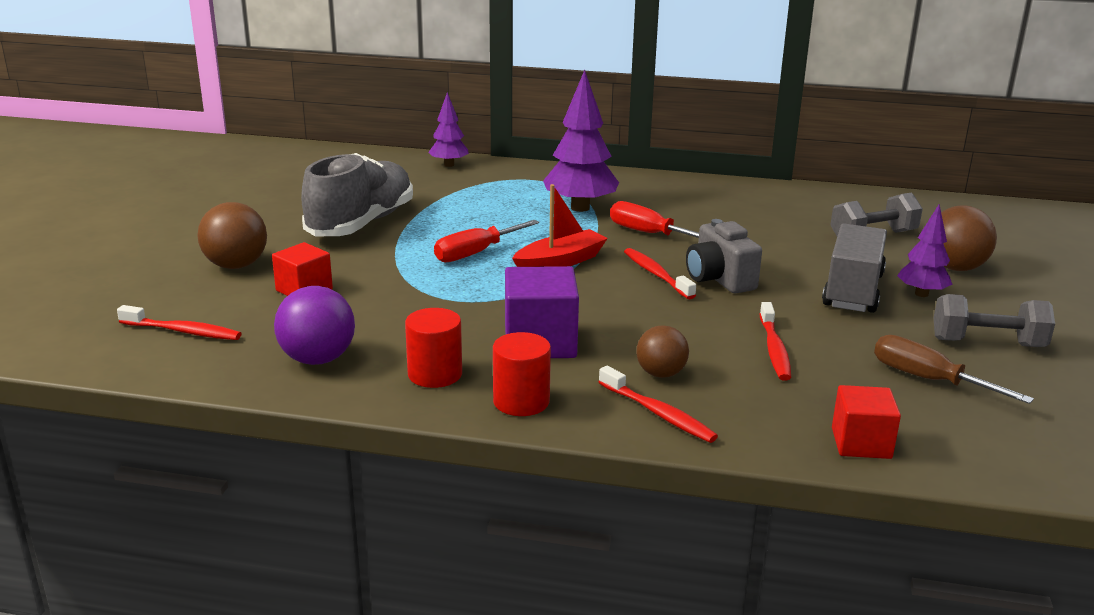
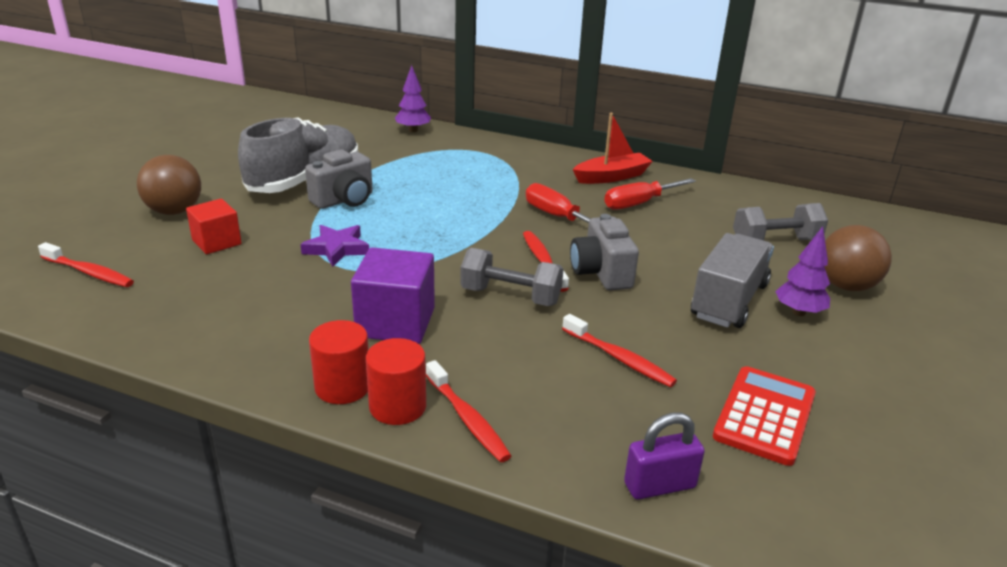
camera: 10 degrees right, 5 degrees up
(317, 359) = (185, 316): purple ball -> none
(417, 238) = (344, 200): none -> grey camera
(435, 374) = (280, 345): red cylinder -> red cylinder (397, 406)
(438, 284) = (337, 249): none -> purple star
(476, 253) = (388, 221): red screwdriver -> red screwdriver (639, 203)
(560, 262) = (459, 238): red boat -> red boat (612, 177)
(580, 208) = (507, 184): purple tree -> none
(661, 374) = (493, 372): brown ball -> none
(774, 349) = (619, 358): red toothbrush -> red toothbrush turned 60 degrees counterclockwise
(861, 443) = (659, 485): red cube -> purple padlock
(928, 380) = (765, 415): brown screwdriver -> red calculator
(987, 343) = (846, 379): grey dumbbell -> grey dumbbell (510, 296)

